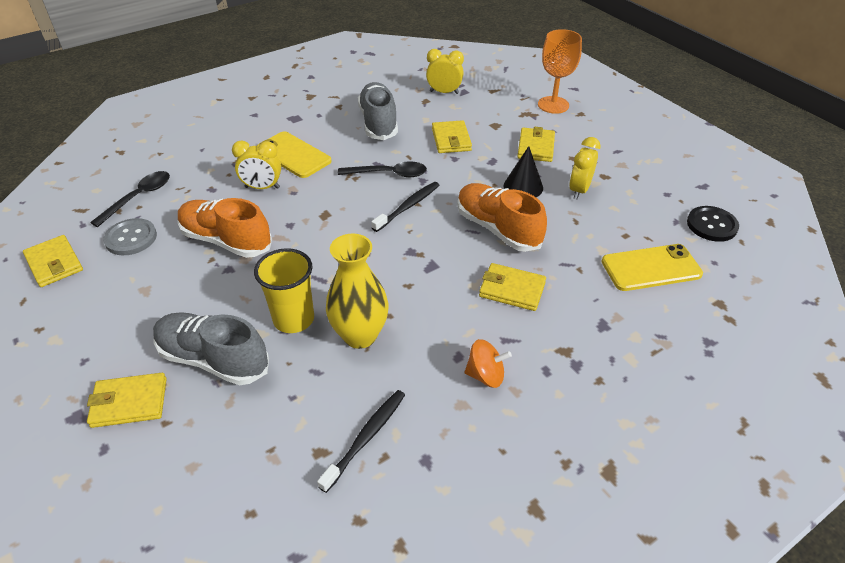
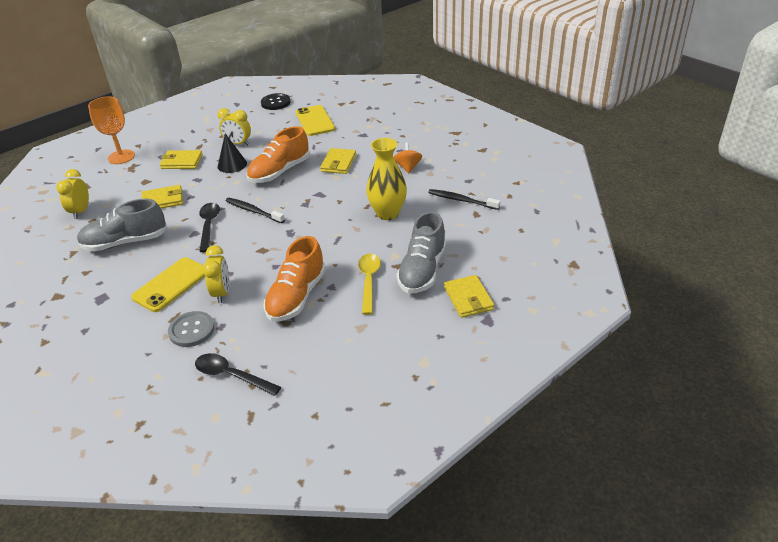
camera: 95 degrees left, 5 degrees down
(54, 263) = (334, 401): yellow wallet -> none
(131, 238) = (295, 359): grey button -> grey button (191, 330)
(220, 303) = (369, 281): none -> yellow spoon
(294, 319) = (379, 243): yellow cup -> none

